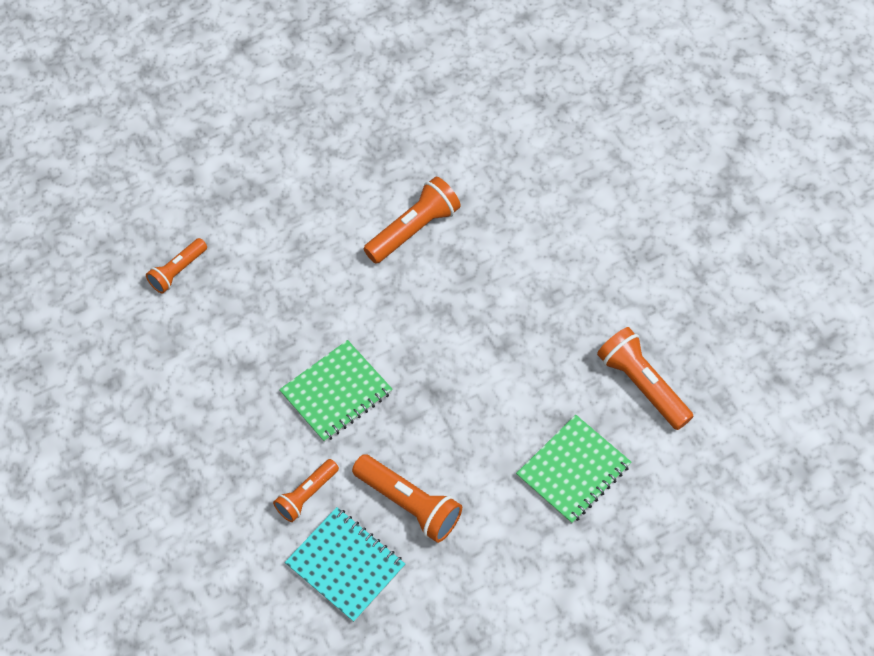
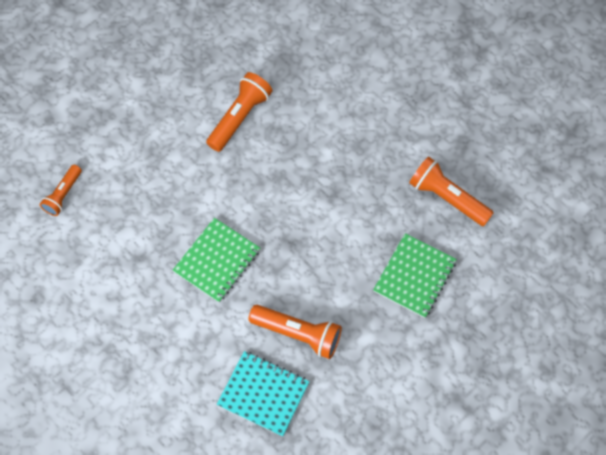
camera: 15 degrees left, 5 degrees up
(306, 495) = (217, 347): orange flashlight -> none

